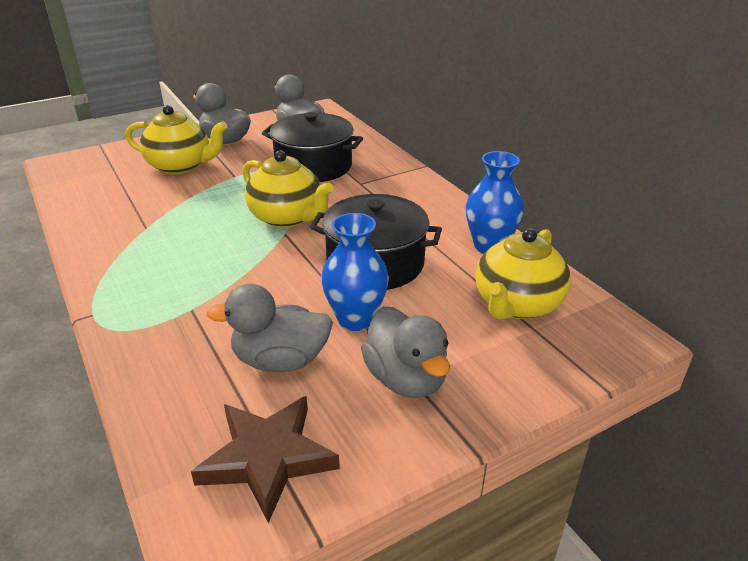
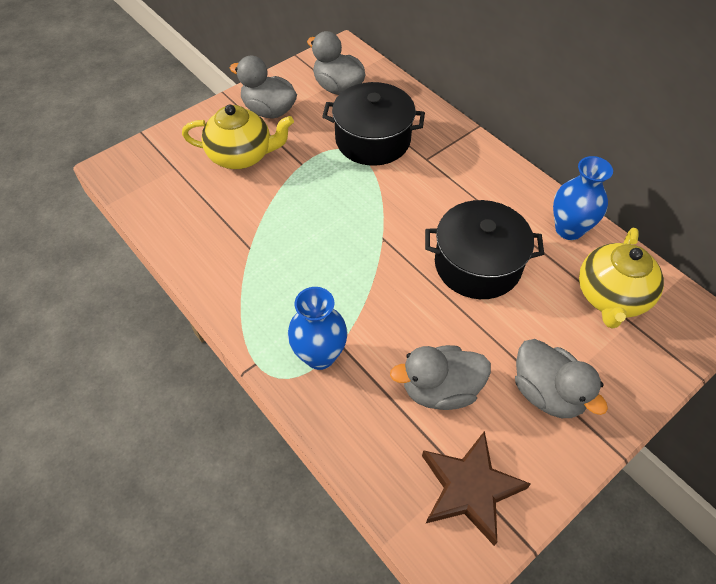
camera: 10 degrees left, 20 degrees up
(287, 218) = (377, 216): yellow teapot -> none
(355, 319) = (484, 334): blue vase -> blue vase (320, 355)

